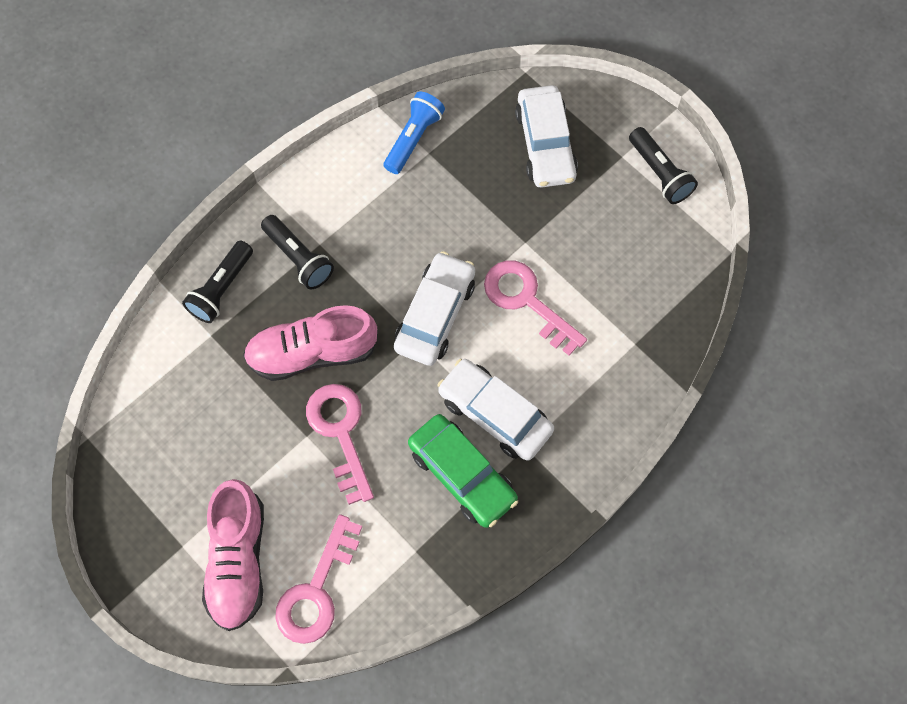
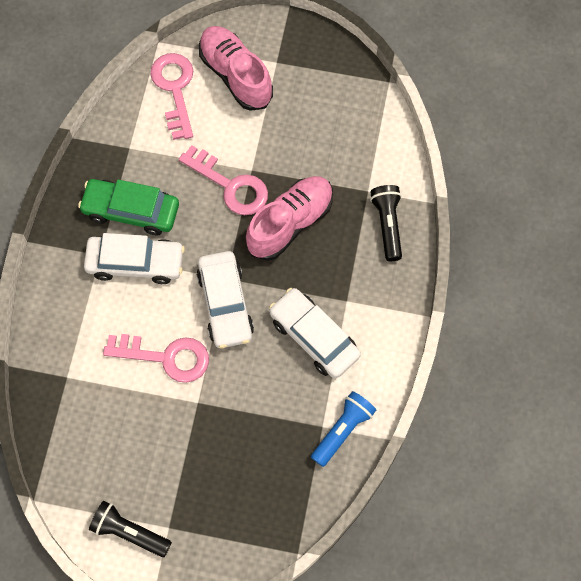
camera: 145 degrees right, 0 degrees up
(299, 258) = (352, 281): black flashlight -> none
(413, 138) = (342, 430): blue flashlight -> blue flashlight turned 135 degrees counterclockwise
(545, 144) = (237, 496): white car -> white car (314, 337)

